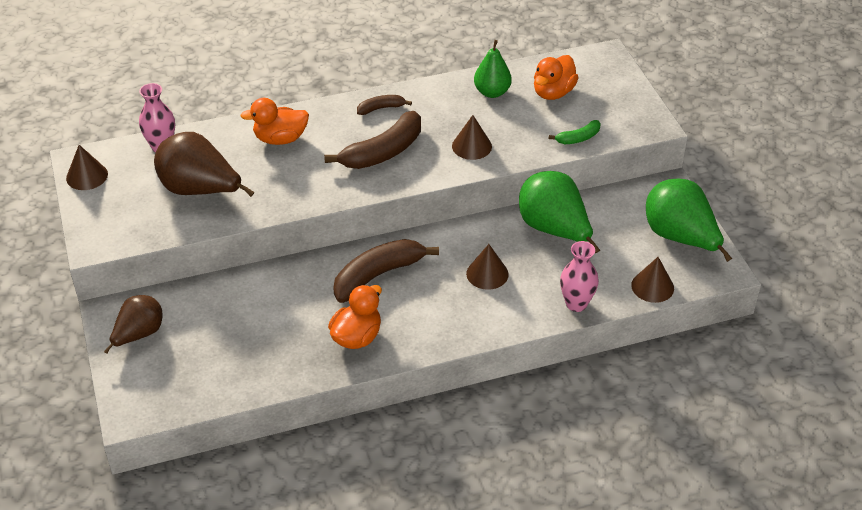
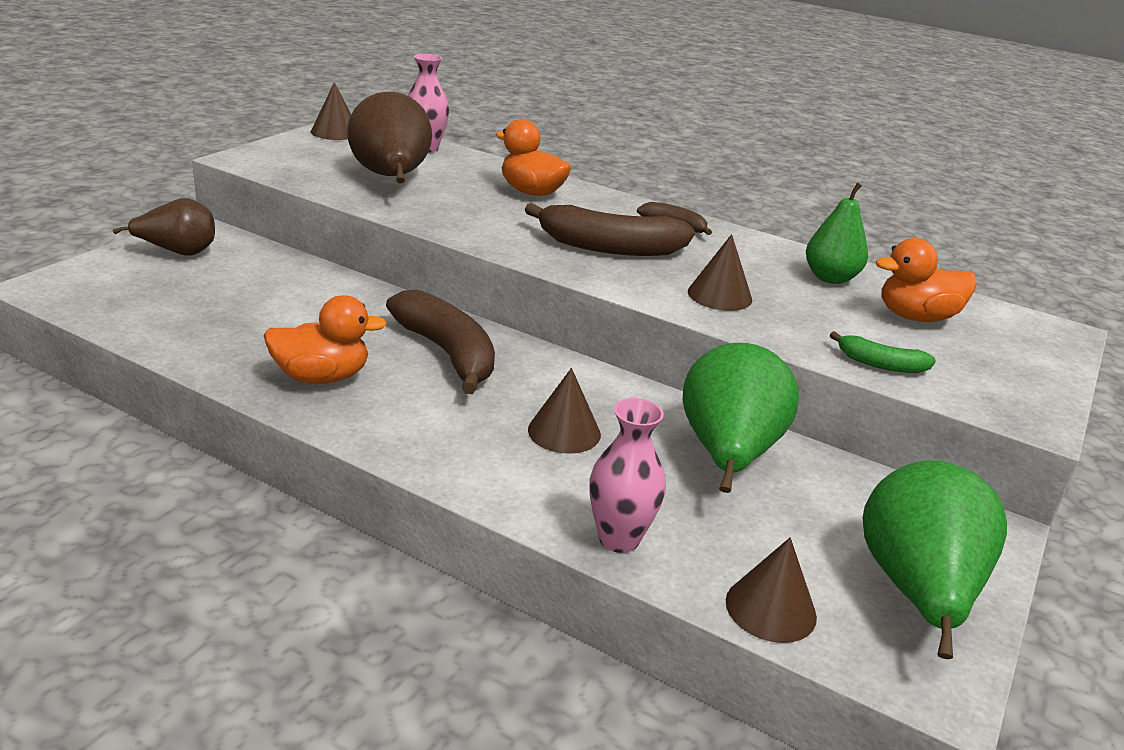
camera: 45 degrees right, 15 degrees down
(377, 275) = (447, 353): brown banana -> brown banana turned 45 degrees clockwise

